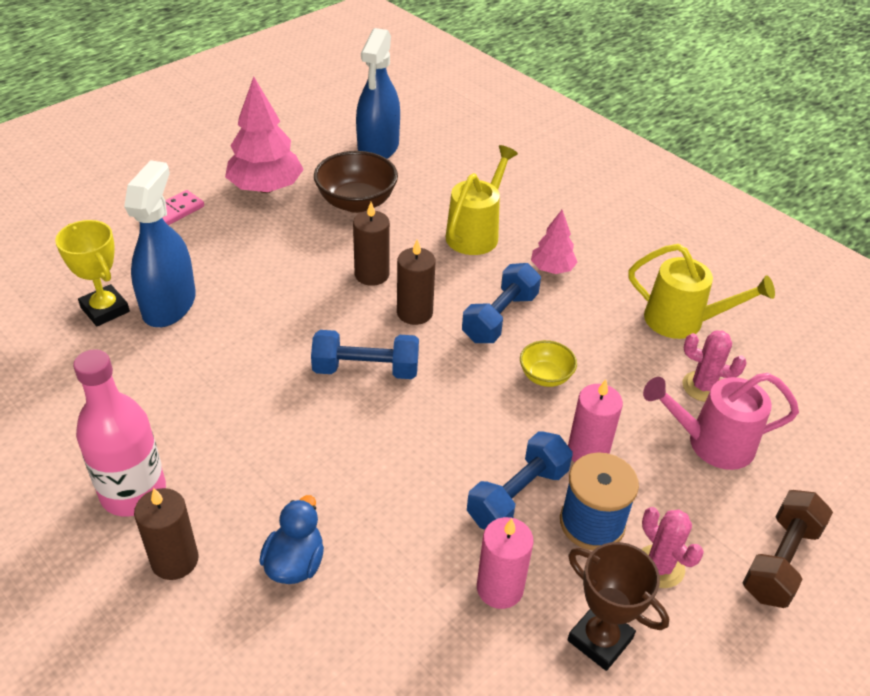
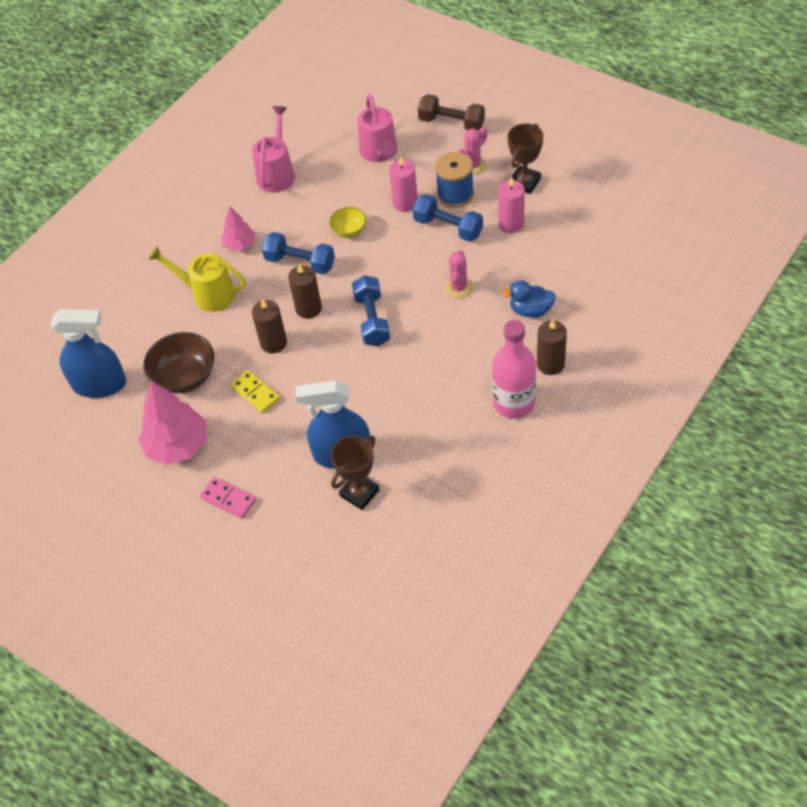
camera: 95 degrees left, 10 degrees up
(105, 309) = (359, 493): yellow trophy -> brown trophy
(303, 250) = (255, 393): none -> yellow domino
(683, 321) = (277, 173): yellow watering can -> pink watering can
(703, 387) = (335, 159): pink cactus -> pink cactus (459, 288)

